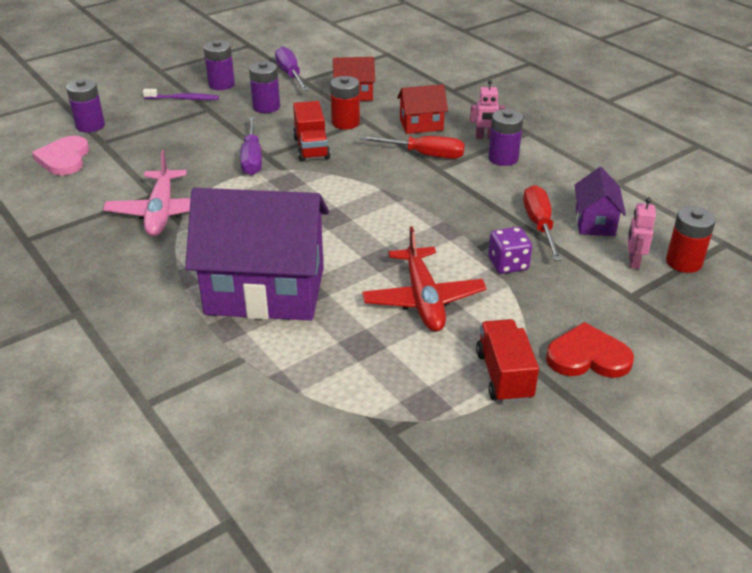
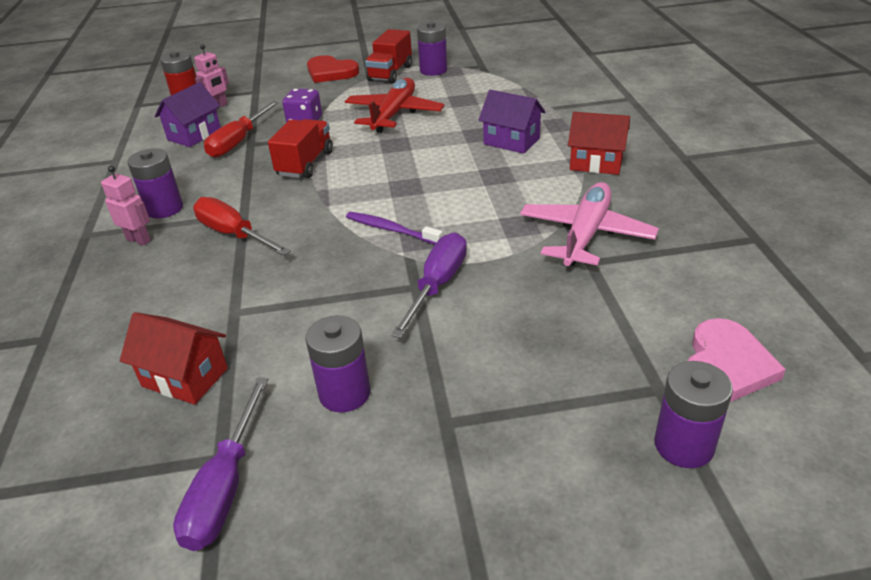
camera: 150 degrees left, 0 degrees up
(183, 99) = (480, 476): purple toothbrush -> purple toothbrush (391, 230)
(221, 84) = (380, 503): purple battery -> purple battery (433, 70)
(265, 291) = (511, 141): purple house -> purple house, size x0.47
(311, 148) = (349, 281): red truck -> red truck (305, 164)
(345, 123) = (263, 315): red battery -> none
(421, 125) = (177, 281): red house -> red house (596, 163)

